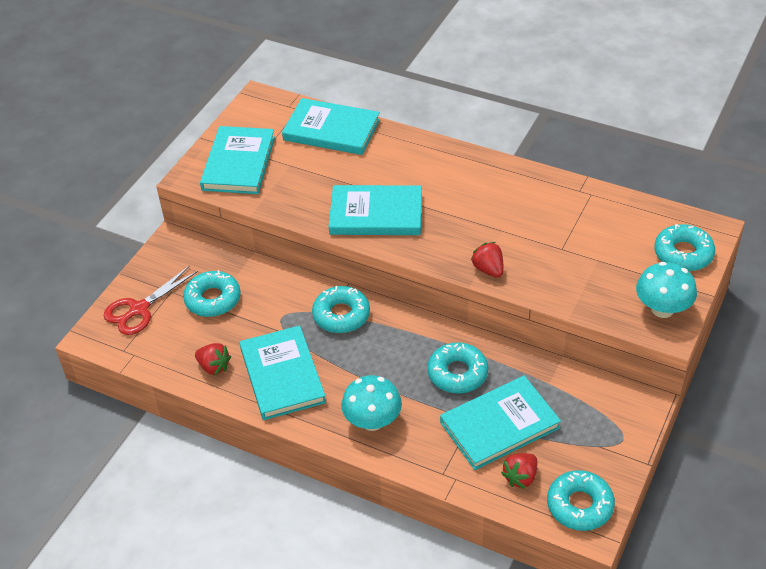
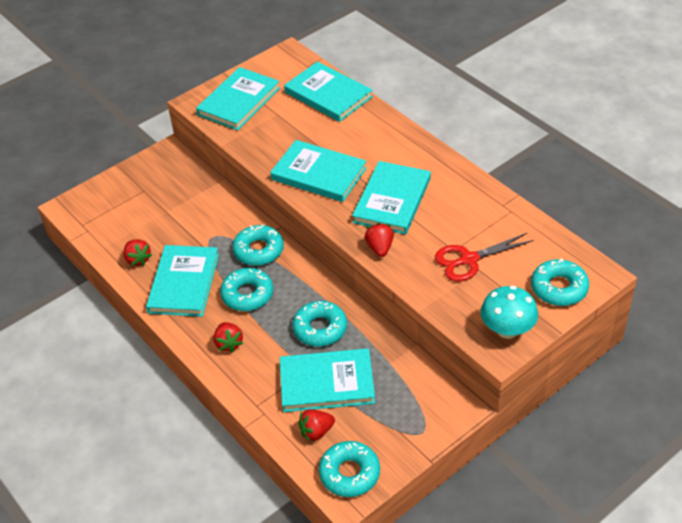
camera: 25 degrees right, 0 degrees up
(139, 309) = (112, 197): red scissors -> red scissors (469, 260)
(213, 299) = (170, 206): turquoise donut -> turquoise donut (247, 294)
(372, 421) = (229, 343): turquoise mushroom -> red strawberry
(469, 218) = (392, 200): none -> turquoise book

